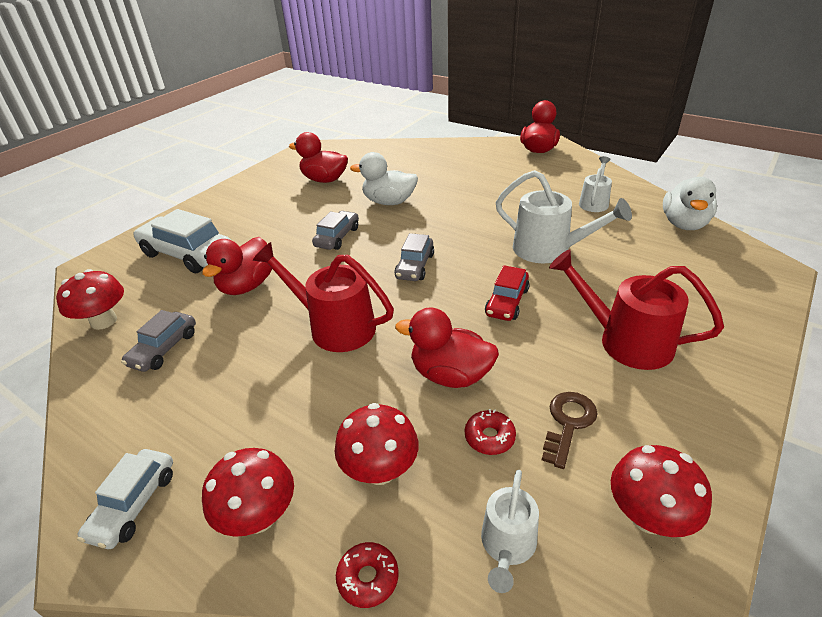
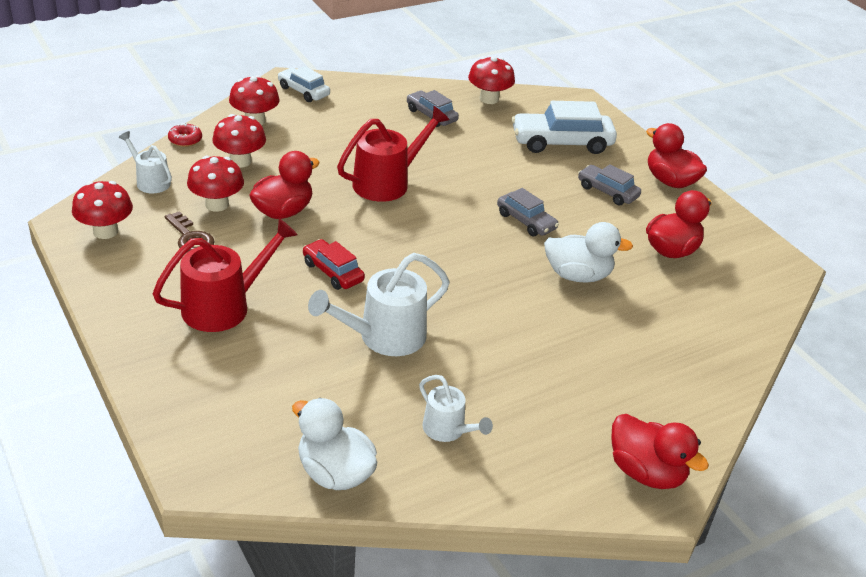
camera: 110 degrees right, 0 degrees up
(187, 254) = (561, 142): white car -> white car turned 150 degrees counterclockwise
(247, 286) = (482, 159): red duck -> red duck (670, 181)
(389, 202) = (577, 275): white duck -> white duck turned 60 degrees clockwise
(415, 266) = (434, 246): grey car -> grey car (607, 192)
(489, 437) = (217, 204): red donut -> red mushroom

